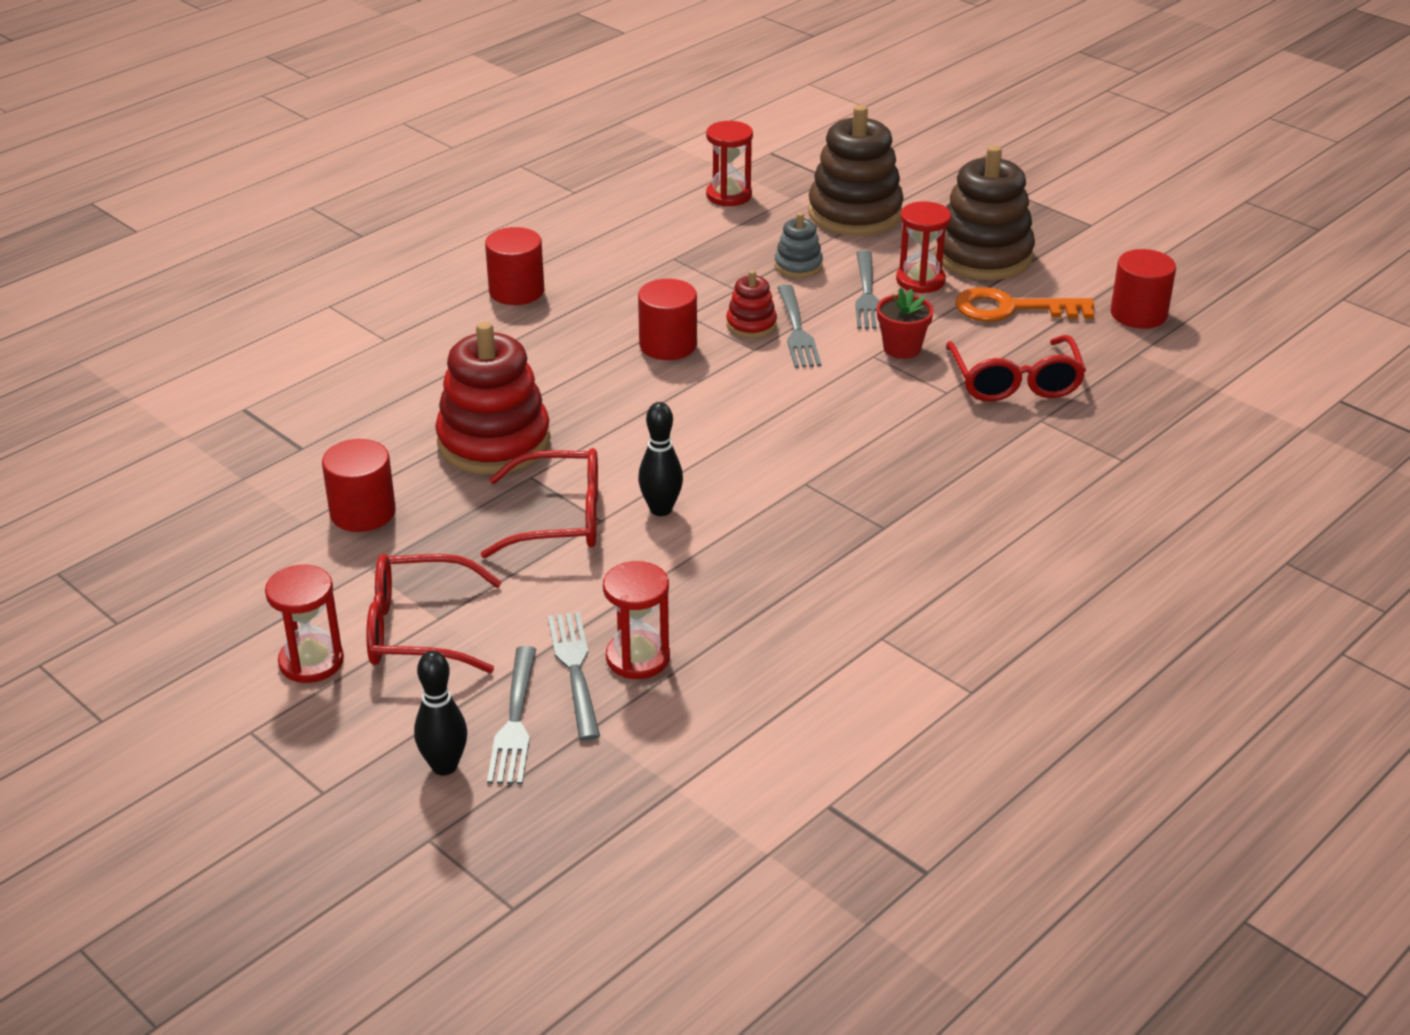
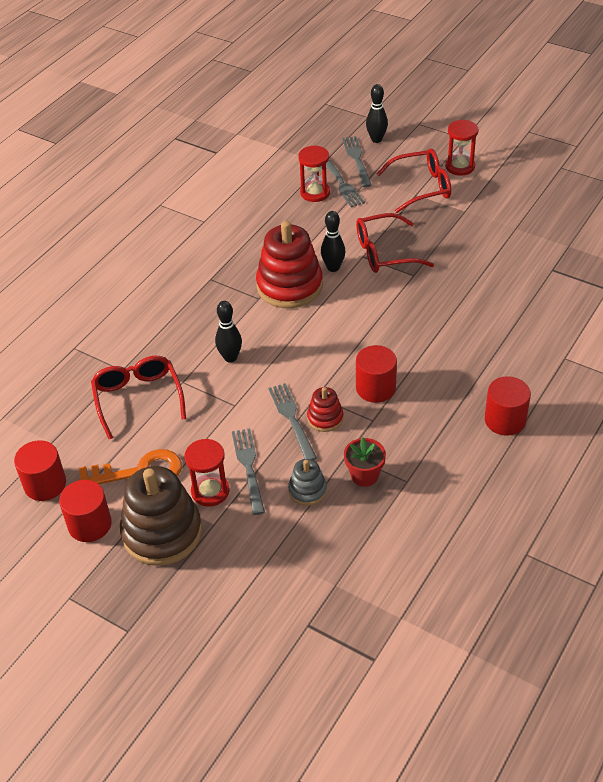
camera: 170 degrees right, 10 degrees up
(363, 512) = (489, 238): red cylinder -> red cylinder (90, 524)
(494, 442) = (446, 292): red stacking toy -> red stacking toy (289, 286)
(729, 195) = (391, 576): red hourglass -> none
(855, 213) = (275, 571): brown stacking toy -> none
(869, 409) = (230, 357): none -> black bowling pin
(902, 348) = (216, 415): red flower pot -> red flower pot (364, 475)

